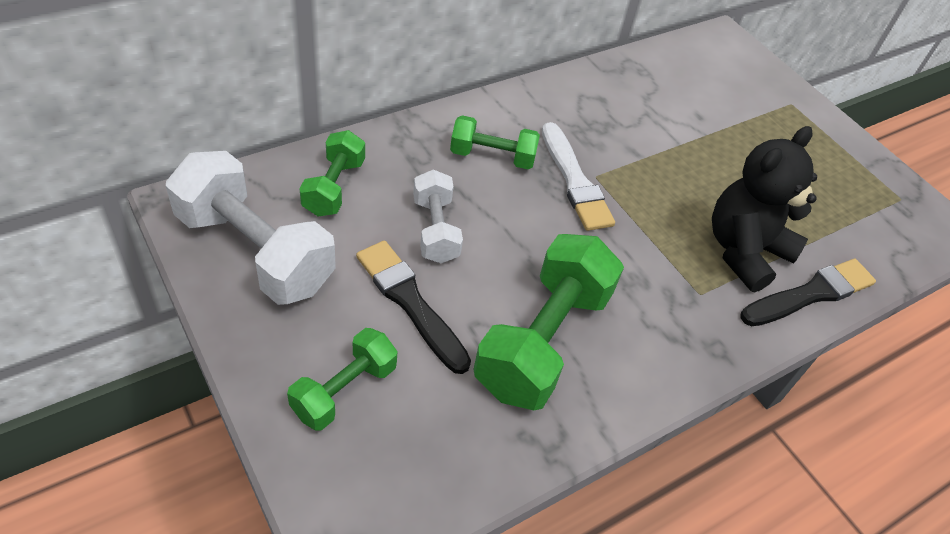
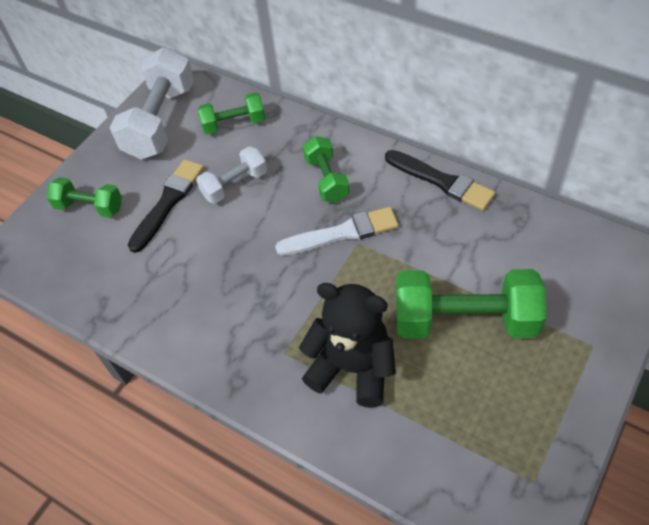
camera: 75 degrees right, 5 degrees up
(542, 341) = (179, 278): green dumbbell -> green dumbbell (464, 320)
(574, 181) = (342, 233): white brush -> white brush turned 150 degrees counterclockwise
(810, 294) = (338, 431): black brush -> black brush (441, 181)

